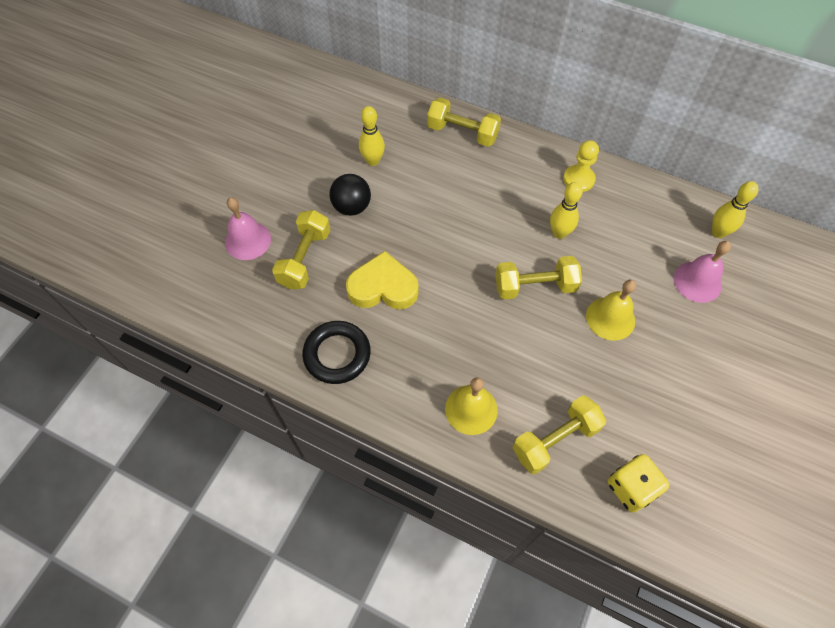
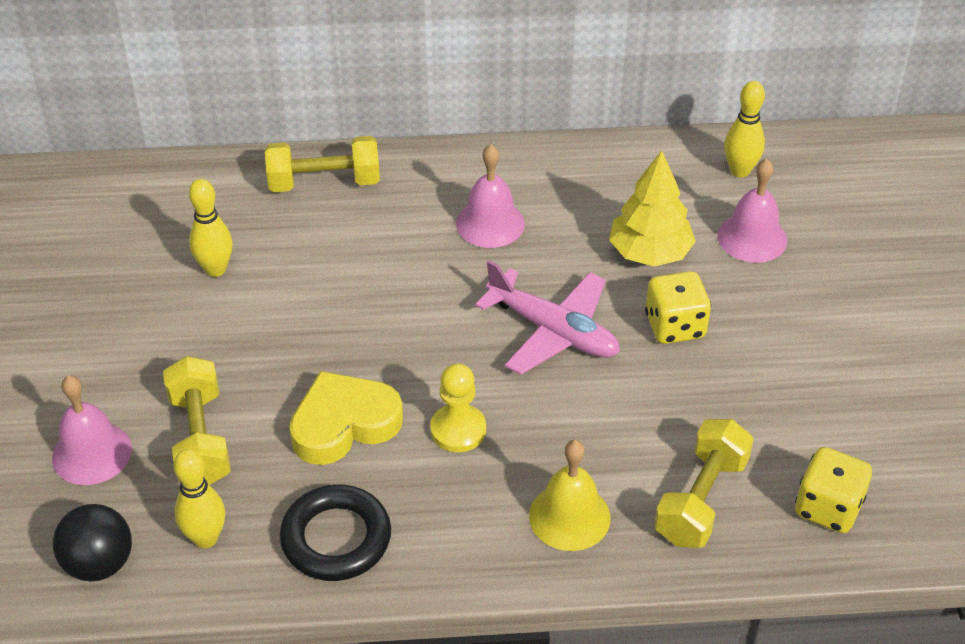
camera: 30 degrees left, 15 degrees down
(352, 207) = (225, 341): black ball -> black ball (99, 564)
(534, 286) = (553, 331): yellow dumbbell -> pink plane
(540, 200) = (490, 223): none -> pink bell
(559, 233) = (542, 254): yellow bowling pin -> yellow bowling pin (205, 538)
(578, 179) = (524, 178): yellow pawn -> yellow pawn (458, 430)
(610, 318) = (675, 326): yellow bell -> yellow dice
(625, 262) = (649, 253): none -> yellow tree

